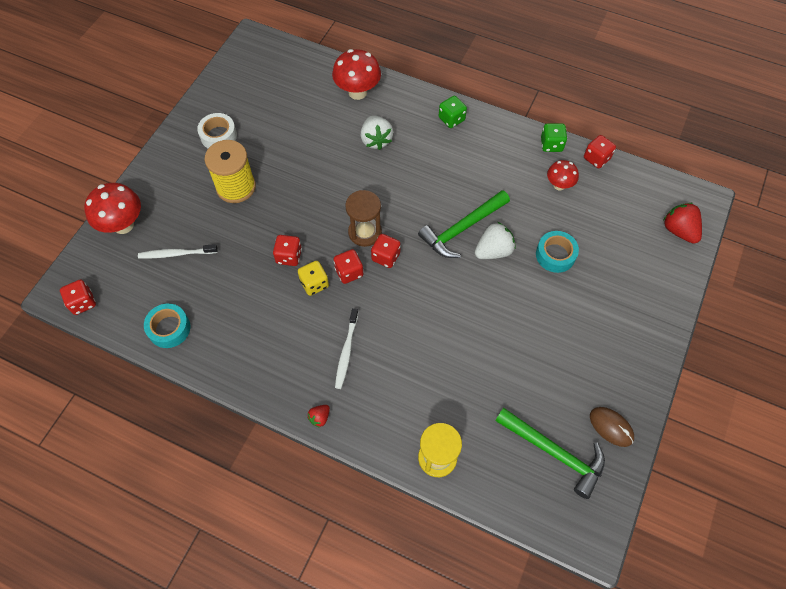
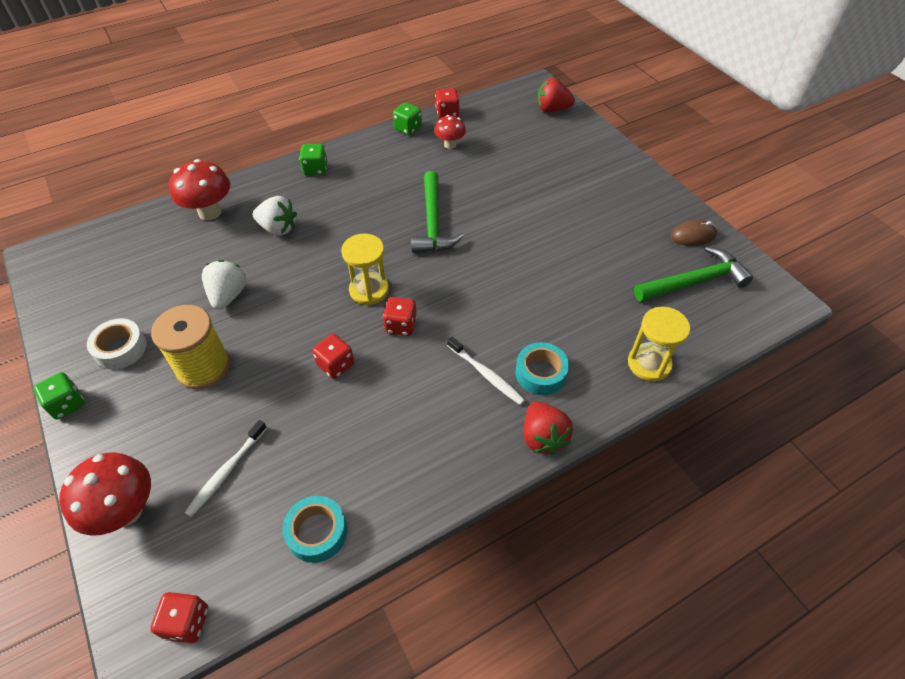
camera: 55 degrees left, 10 degrees down
(166, 142) = (67, 404): none -> green dice
(314, 284) = (387, 360): yellow dice -> none
(319, 418) = (543, 437): red strawberry -> red strawberry, size x1.90
(365, 232) = (369, 290): brown hourglass -> yellow hourglass
(386, 257) = (410, 289): red dice -> none
(493, 251) = (474, 215): white strawberry -> white strawberry (228, 295)
(555, 255) = (512, 182): turquoise tape -> turquoise tape (540, 373)

